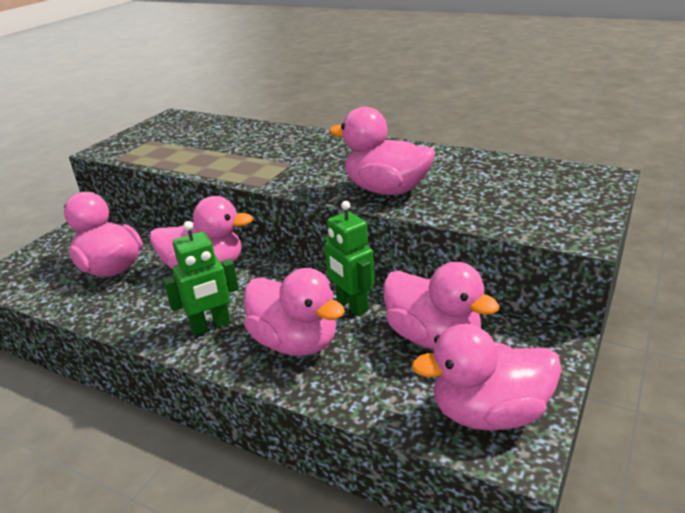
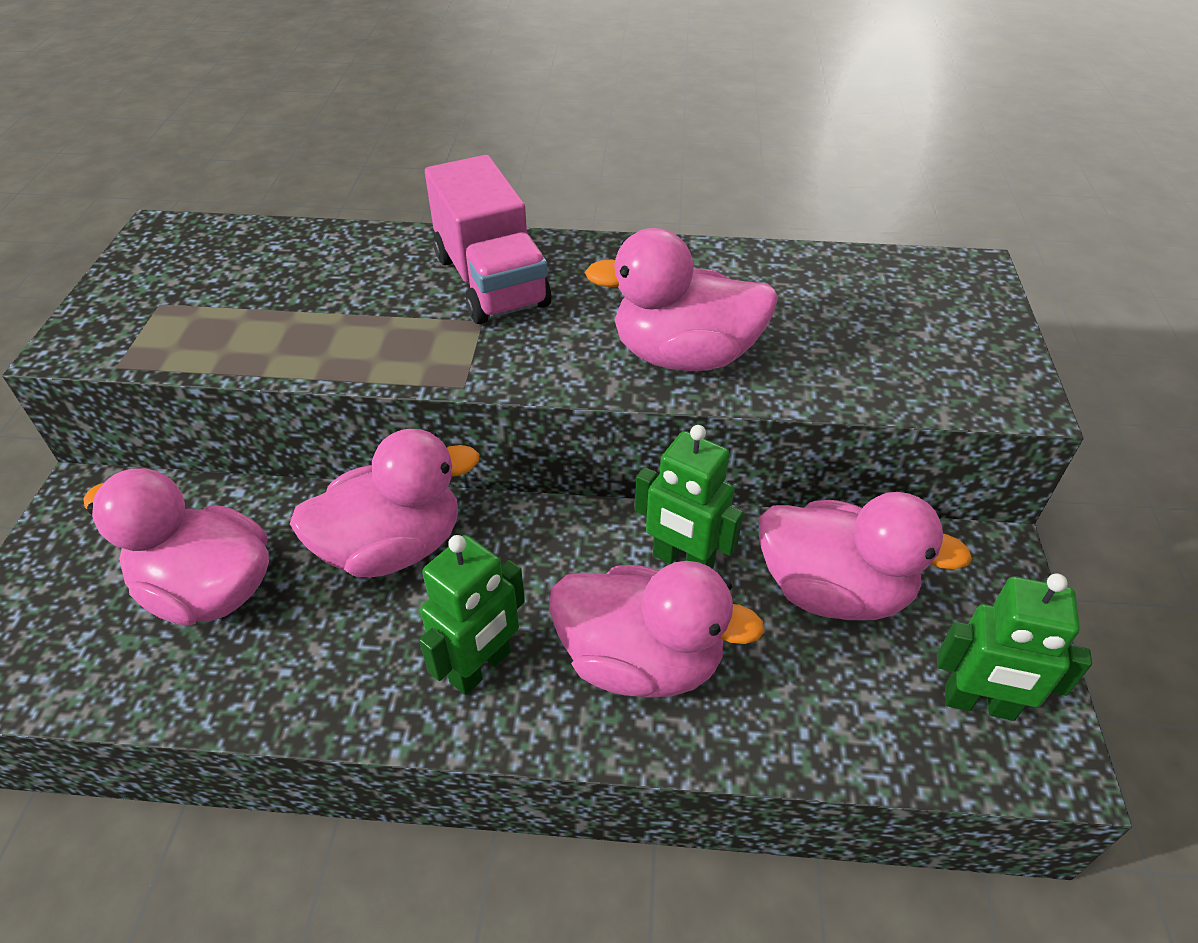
camera: 25 degrees left, 15 degrees up
(309, 149) = (491, 281): none -> pink truck
(488, 413) = (979, 704): pink duck -> green robot

